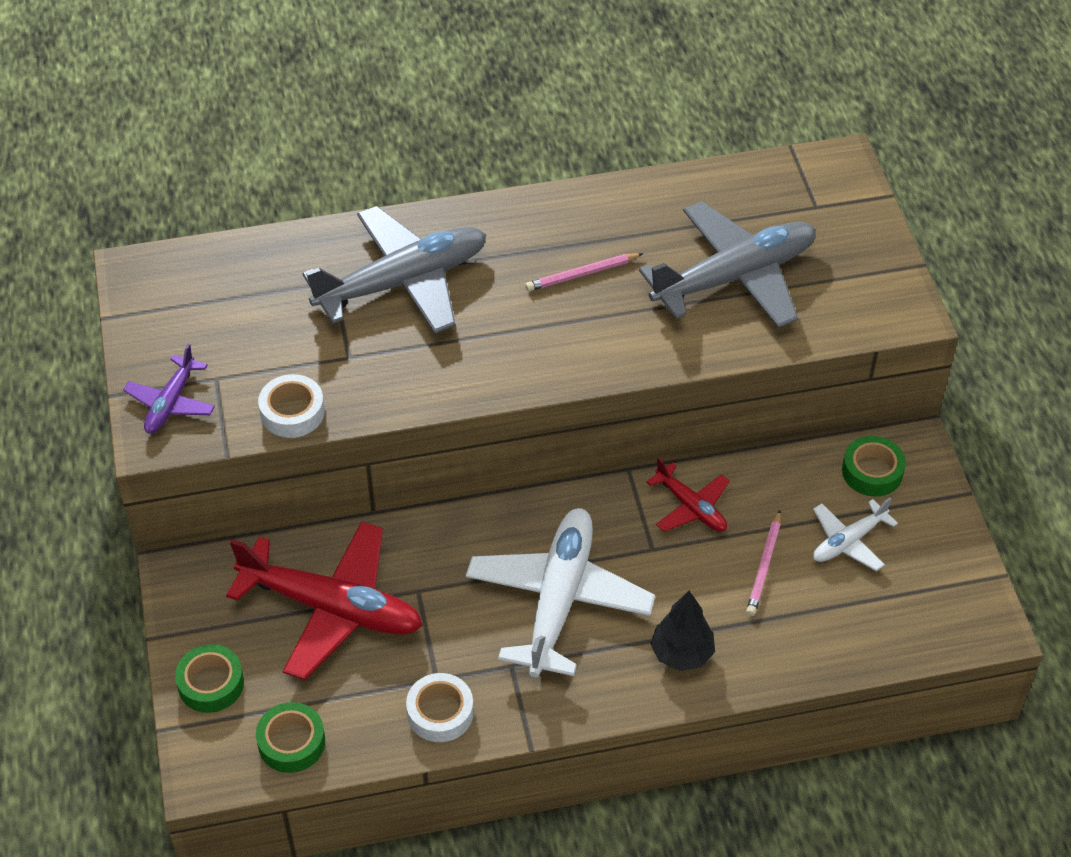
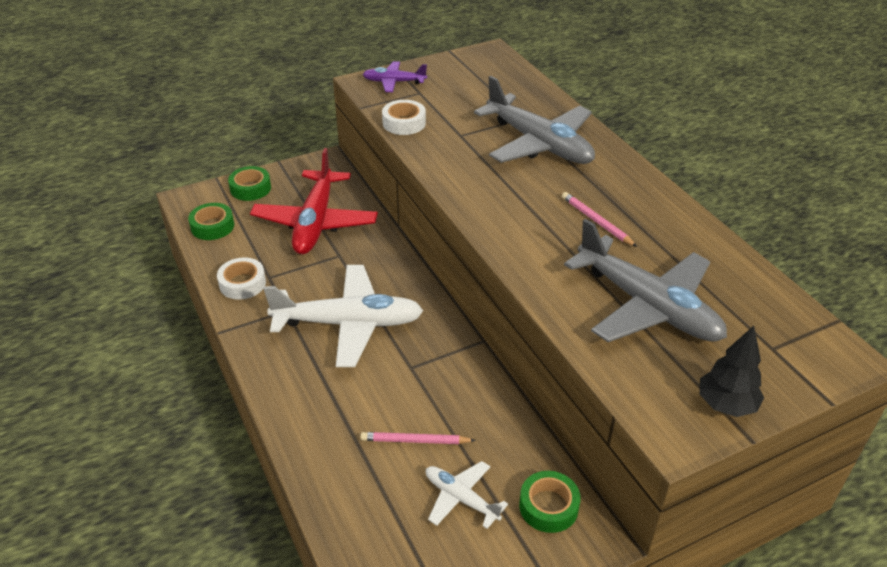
camera: 75 degrees right, 10 degrees down
(682, 653) = (315, 401): black tree -> black tree (726, 405)
(691, 507) = (459, 384): red plane -> none

